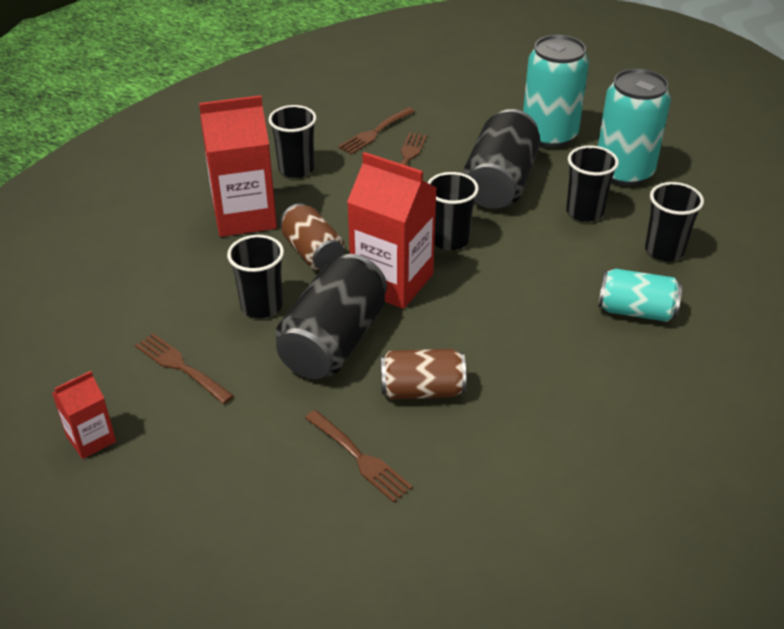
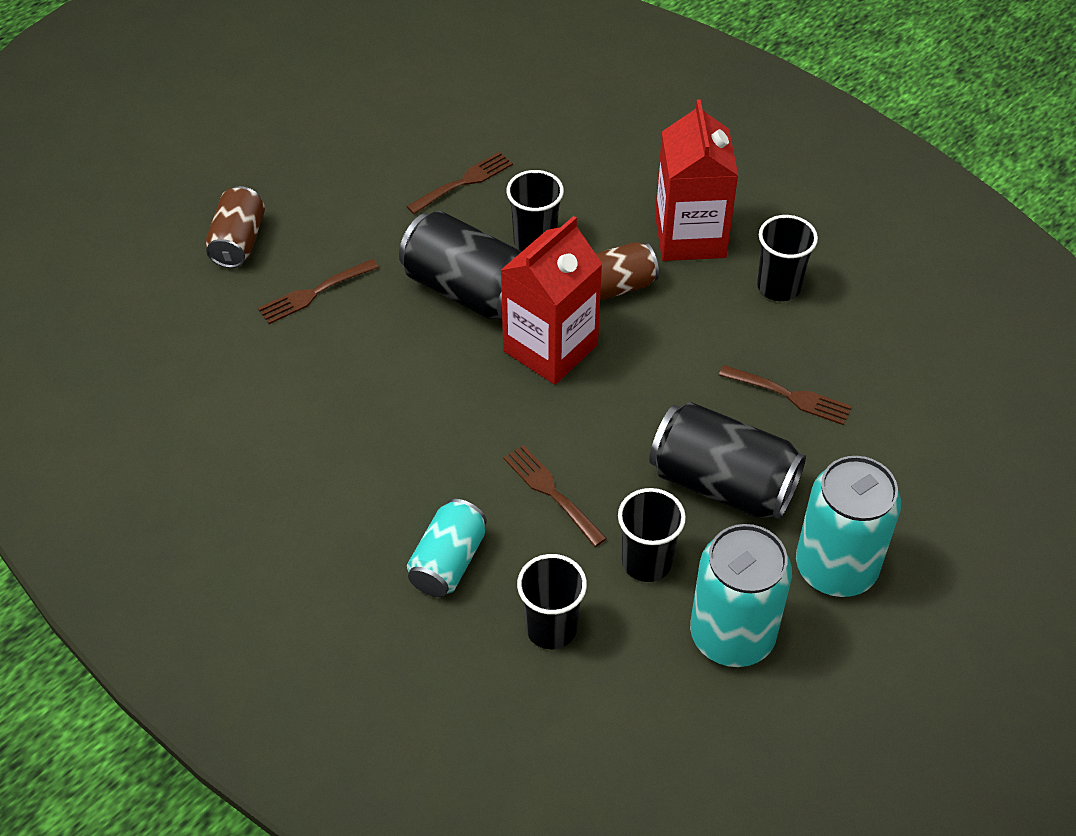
camera: 100 degrees right, 10 degrees up
(91, 439) = (393, 128): red carton -> none
(375, 132) = (856, 372): brown fork -> brown fork (552, 492)
(422, 390) = (382, 348): brown can -> brown can (238, 242)
(449, 240) = (614, 411): black cup -> none

